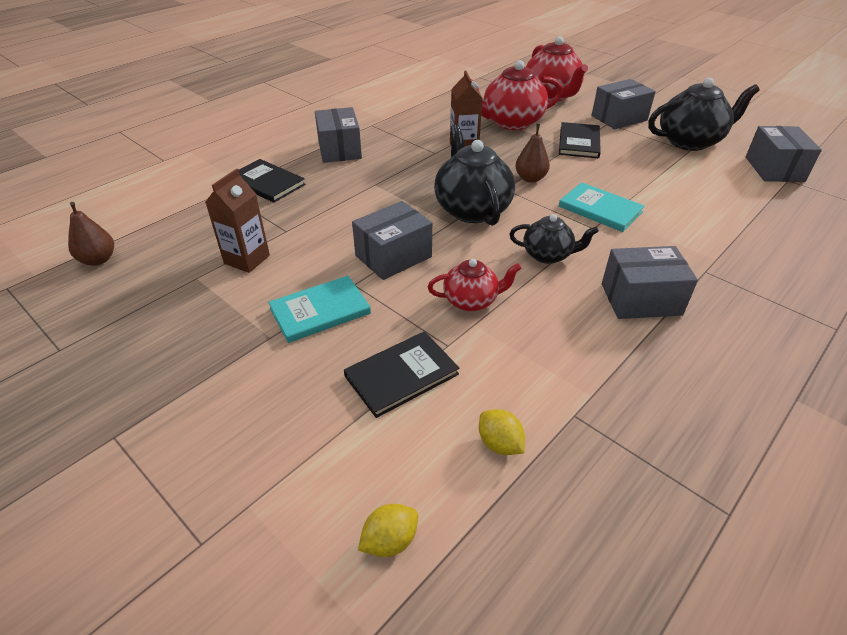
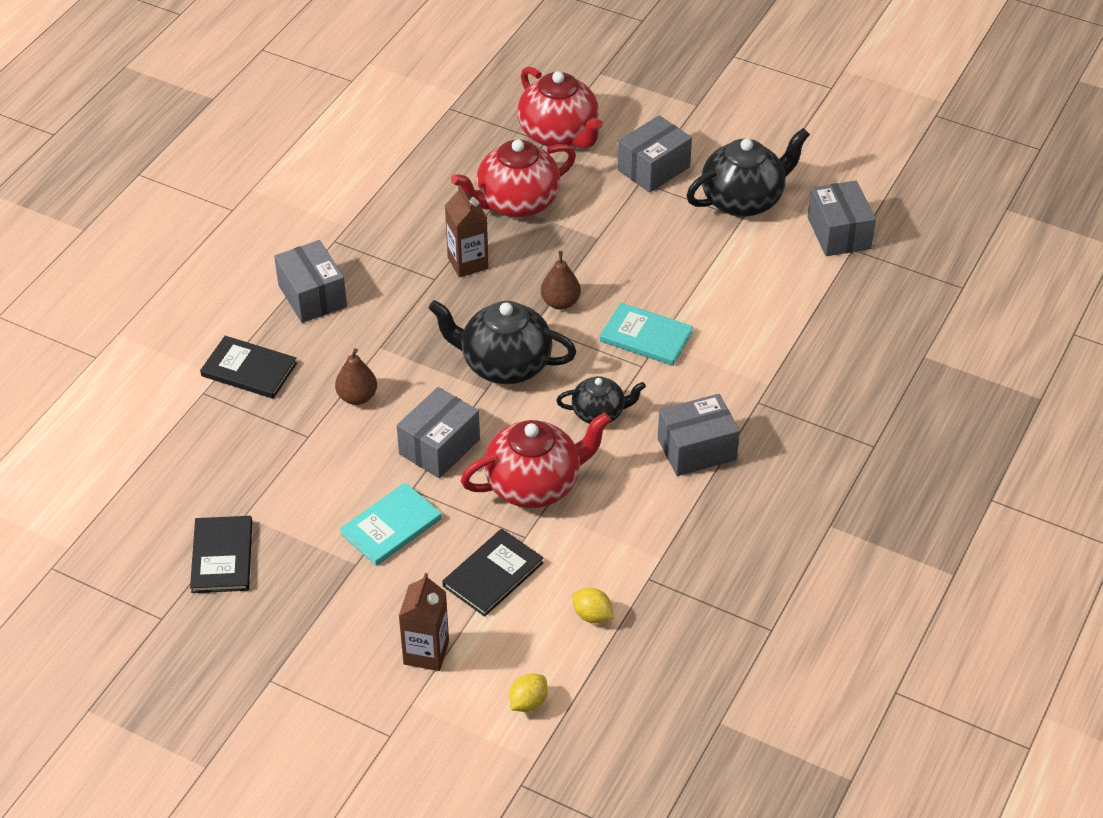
camera: 15 degrees left, 5 degrees up
(98, 260) = (124, 515): brown pear -> brown pear (357, 397)
(247, 259) = (285, 482): brown carton -> brown carton (426, 652)
(471, 301) = (535, 484): red teapot -> red teapot, size x1.73
(472, 209) = (504, 364): black teapot -> black teapot turned 45 degrees counterclockwise
(579, 142) = (608, 226): black book -> black book (222, 556)

